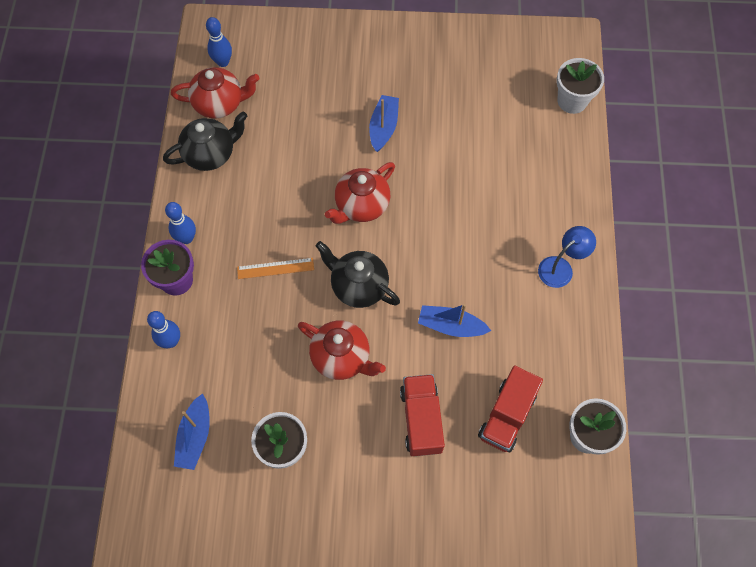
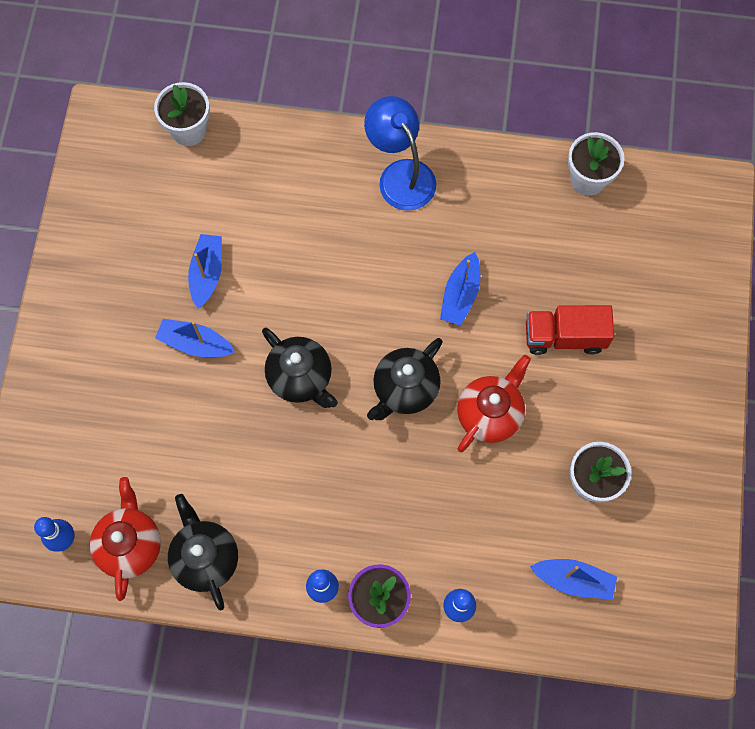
camera: 85 degrees left, 5 degrees up
(275, 268) = (374, 482): orange ruler -> none
(361, 205) = (301, 378): red teapot -> black teapot
(445, 128) = (207, 273): none -> blue boat
(507, 416) = (564, 251): red truck -> none
(561, 267) = (400, 175): blue lamp -> blue lamp, size x1.50

